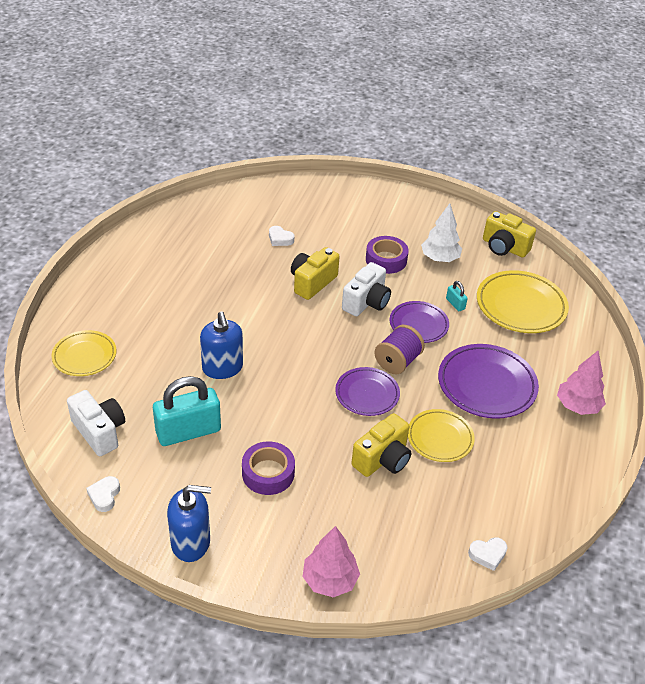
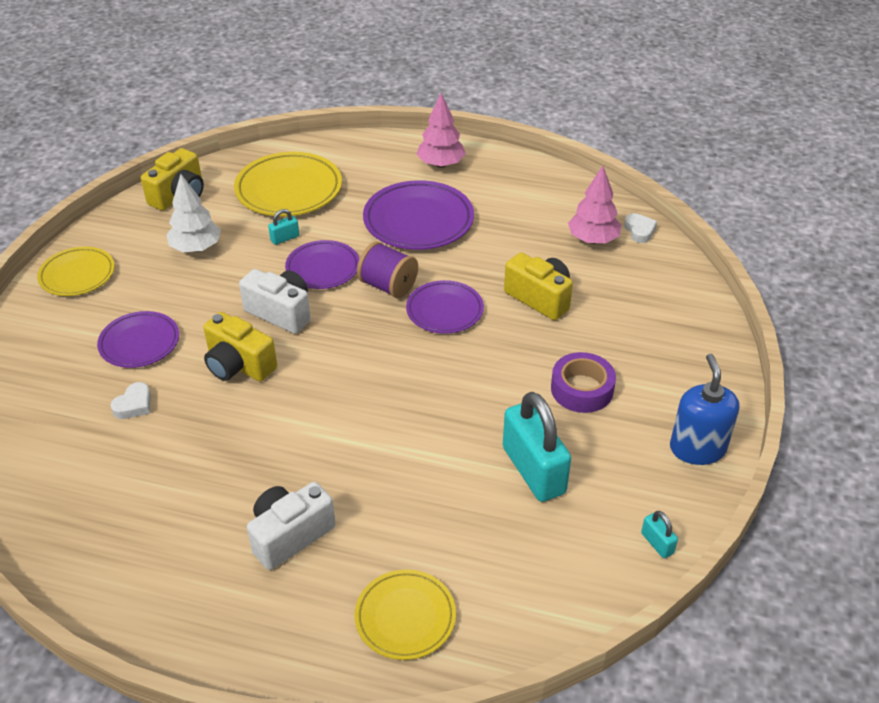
camera: 90 degrees left, 0 degrees up
(99, 432) = (552, 569): white camera -> white camera (290, 535)
(104, 496) = (657, 543): white heart -> turquoise padlock
(222, 368) = (415, 447): blue soap dispenser -> none
(330, 580) = (705, 334): pink tree -> pink tree (593, 239)
(337, 238) = (139, 343): none -> purple plate
(386, 260) = (194, 295): purple tape -> none
(440, 438) = (501, 256): yellow plate -> yellow plate (77, 275)

